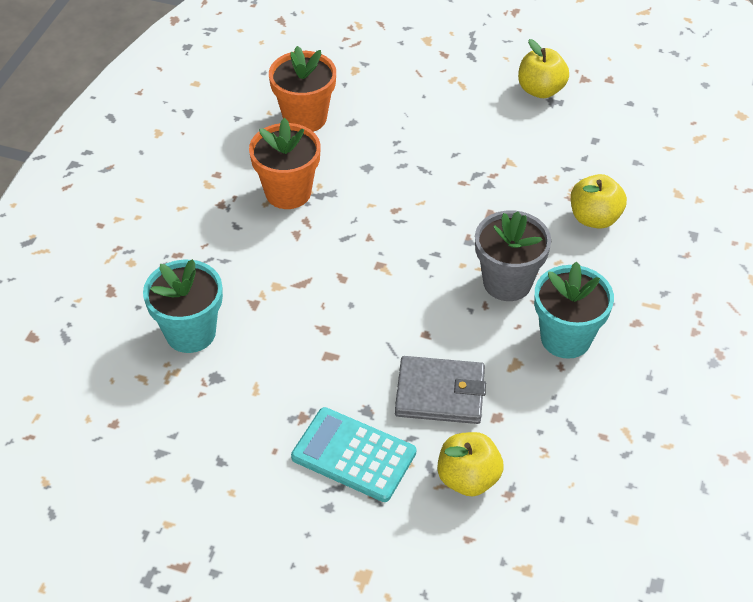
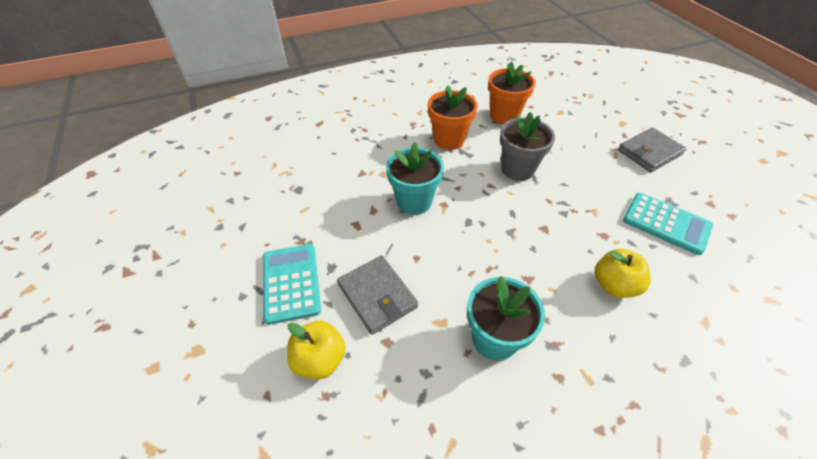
camera: 50 degrees right, 0 degrees up
(190, 333) = (319, 163): turquoise flower pot -> turquoise flower pot (414, 201)
(486, 59) = (649, 152): none -> grey wallet
(507, 282) = (502, 272): grey flower pot -> grey flower pot (517, 169)
(540, 90) = (668, 189): yellow apple -> none
(573, 127) = (666, 223): none -> turquoise calculator

